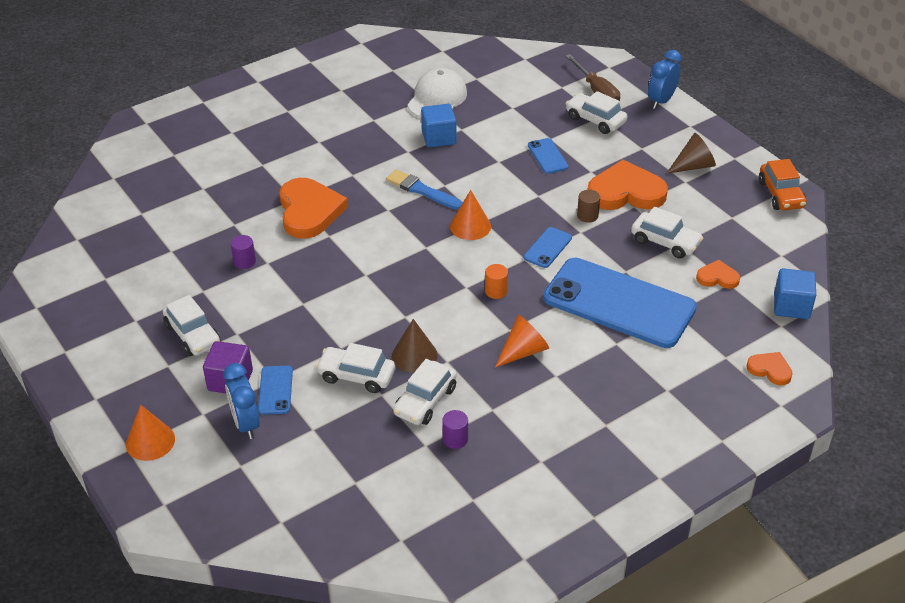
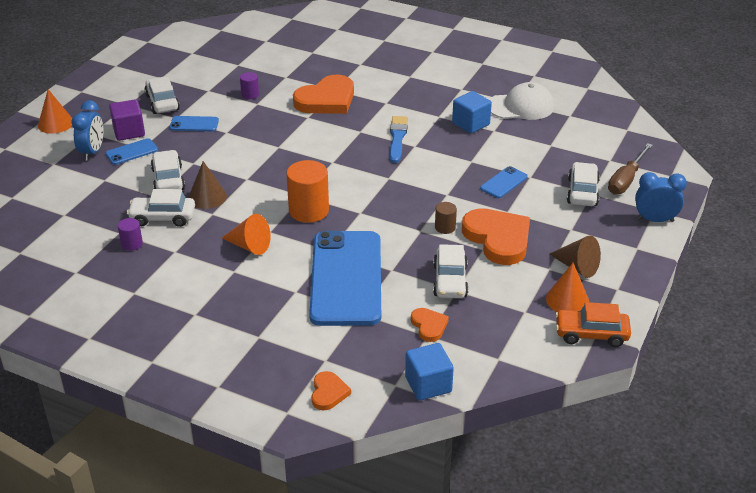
camera: 60 degrees right, 5 degrees down
(193, 335) = (162, 102): white car -> white car turned 135 degrees clockwise
(246, 424) = (92, 152): blue clock -> blue clock turned 150 degrees clockwise
(470, 226) = (375, 174): orange cone -> orange cone (567, 300)
(496, 291) = (309, 211): orange cylinder -> orange cylinder, size x1.97
(547, 248) = (384, 219): blue phone -> blue phone (194, 124)
(781, 194) = (591, 334): orange car -> orange car turned 45 degrees clockwise

